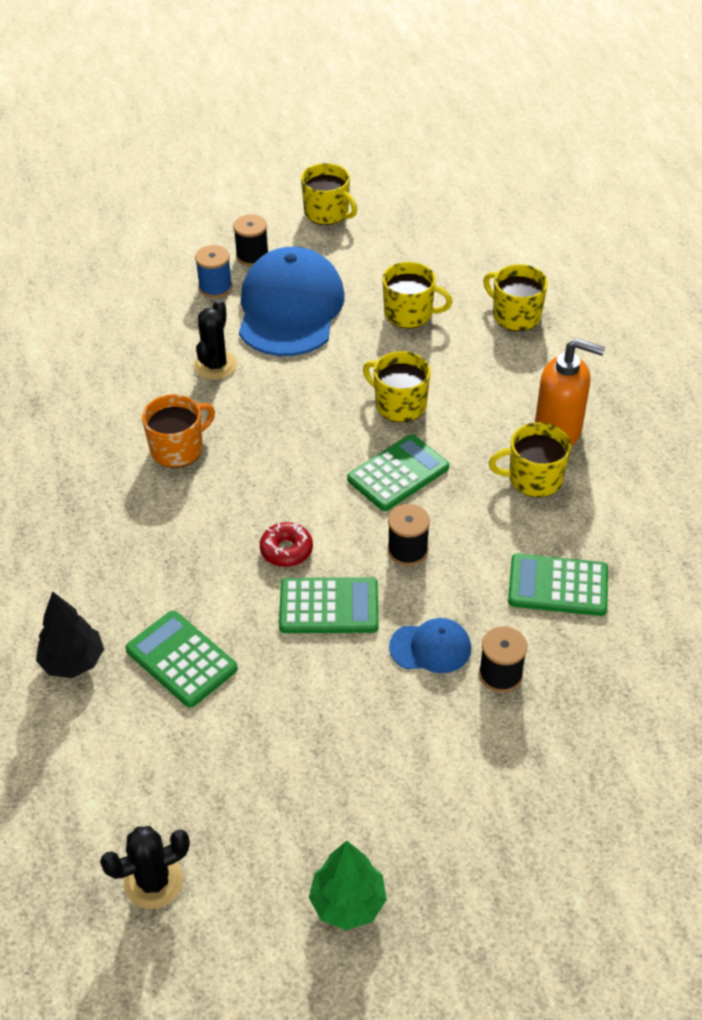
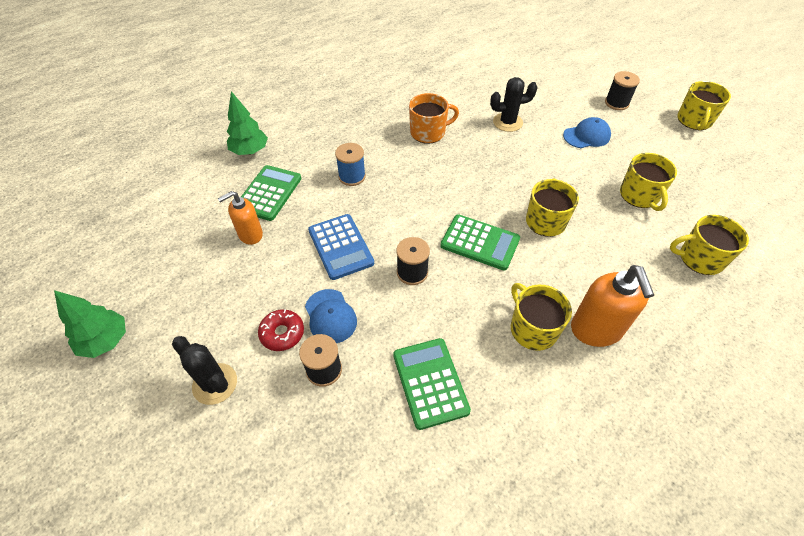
camera: 65 degrees right, 5 degrees up
(73, 662) = (250, 151): black tree -> green tree
(153, 881) = (109, 239): black cactus -> black cactus (215, 384)
(178, 449) = (428, 132): orange mug -> orange mug turned 45 degrees counterclockwise
(215, 287) = (573, 98): blue spool -> blue spool (352, 176)
(250, 699) = (250, 235): none -> orange soap dispenser
(286, 550) = (377, 209): red donut -> red donut (282, 333)
(290, 308) = (586, 136): blue cap -> blue cap, size x0.46
(329, 606) = (341, 247): green calculator -> blue calculator
(515, 315) = (700, 258): yellow mug -> yellow mug turned 105 degrees counterclockwise

